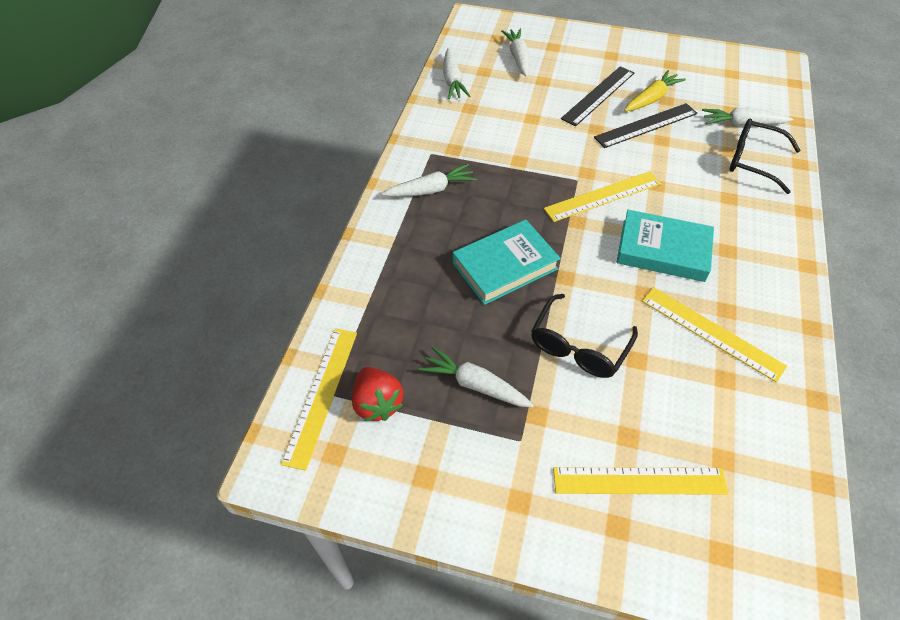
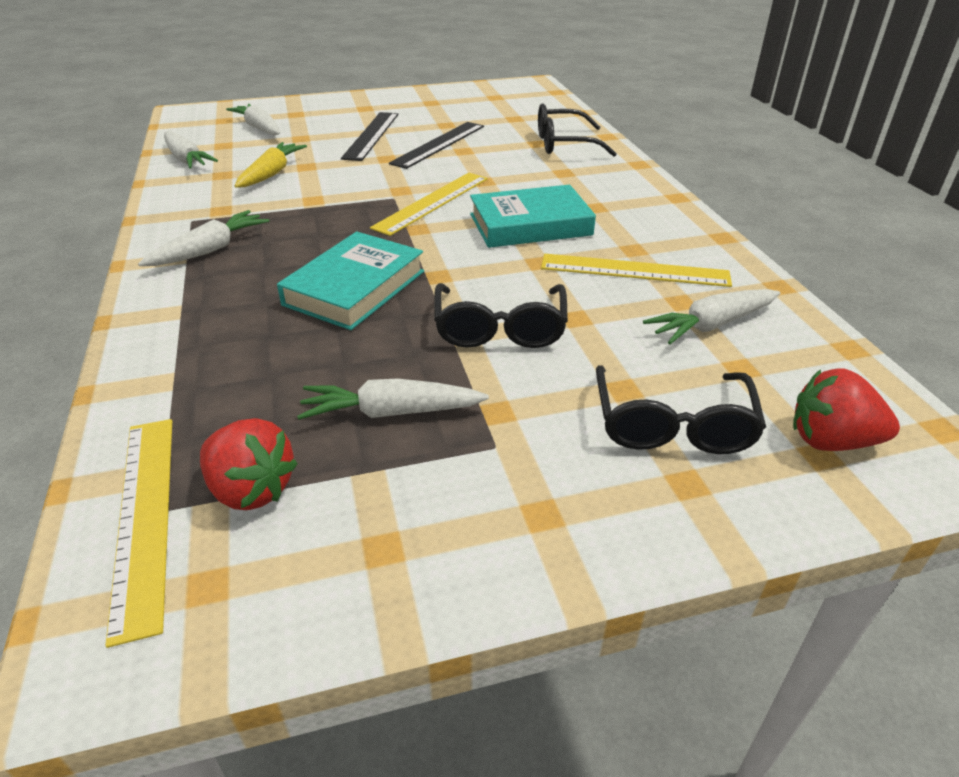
camera: 30 degrees left, 15 degrees down
(639, 481) = (672, 425): yellow ruler -> black glasses
(651, 98) = (430, 126): yellow carrot -> yellow carrot (271, 174)
(738, 547) = (831, 441): none -> red strawberry
(742, 124) = (532, 124): white carrot -> white carrot (711, 325)

